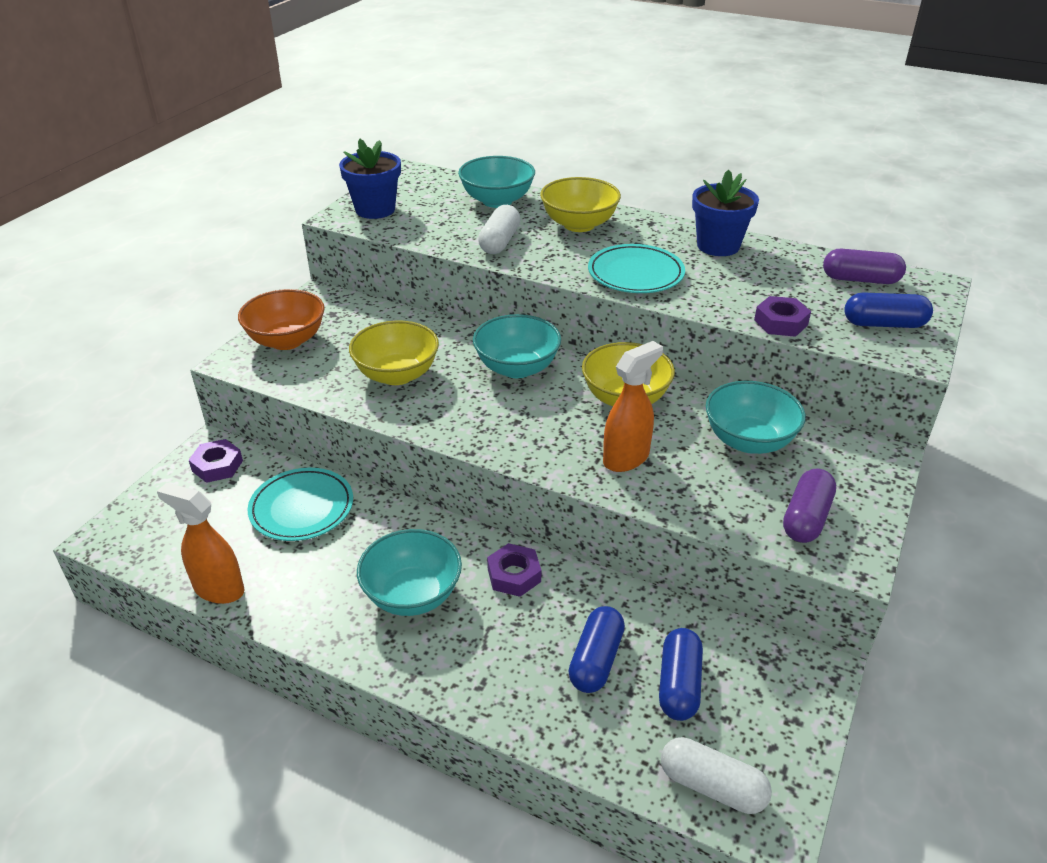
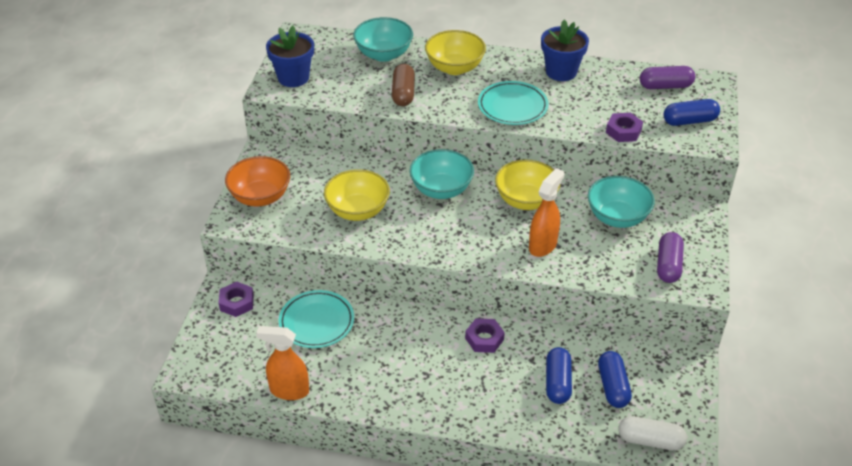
camera: 15 degrees left, 5 degrees up
(412, 595) = (423, 366): turquoise bowl -> none
(500, 242) = (403, 93): white capsule -> brown capsule

